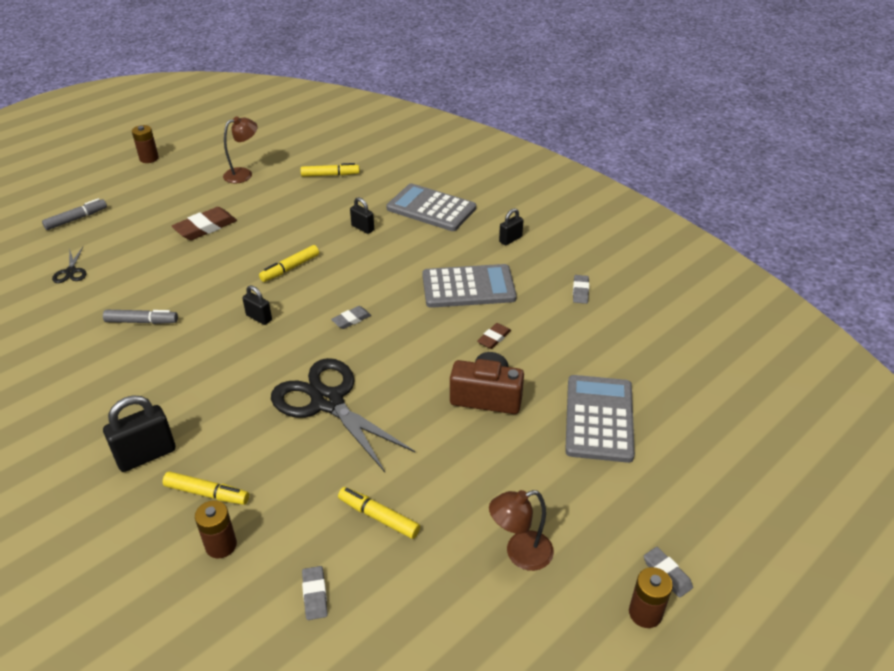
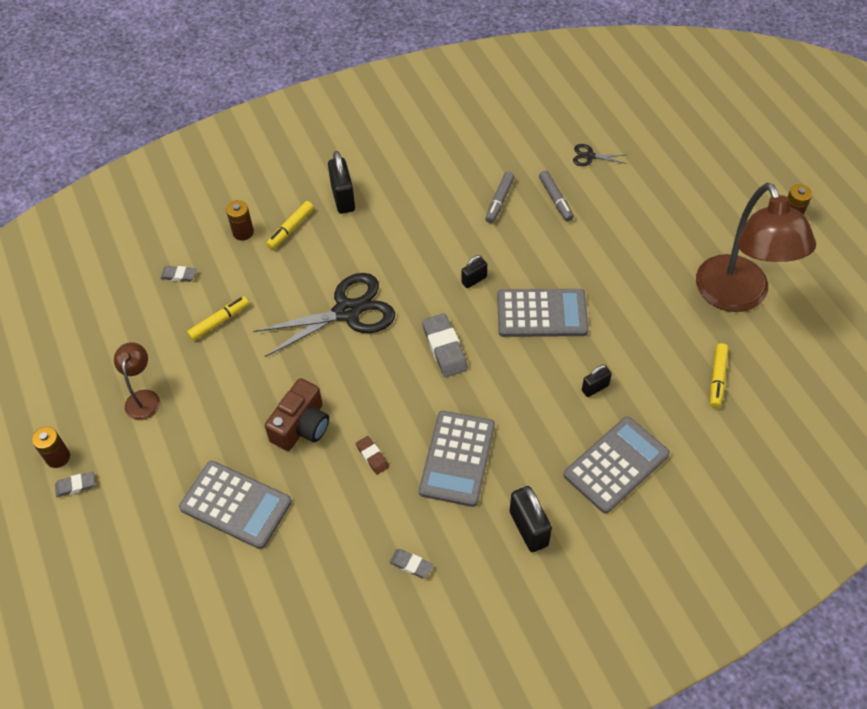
camera: 110 degrees right, 15 degrees up
(76, 219) = (678, 159): grey marker -> grey marker (555, 199)
(205, 227) = (635, 254): brown eraser -> none
(244, 174) = (737, 296): brown lamp -> brown lamp, size x2.16
(290, 268) = (542, 313): yellow marker -> grey calculator
(351, 319) = (444, 348): grey eraser -> grey eraser, size x1.77
(510, 239) = (528, 528): black padlock -> black padlock, size x1.72

